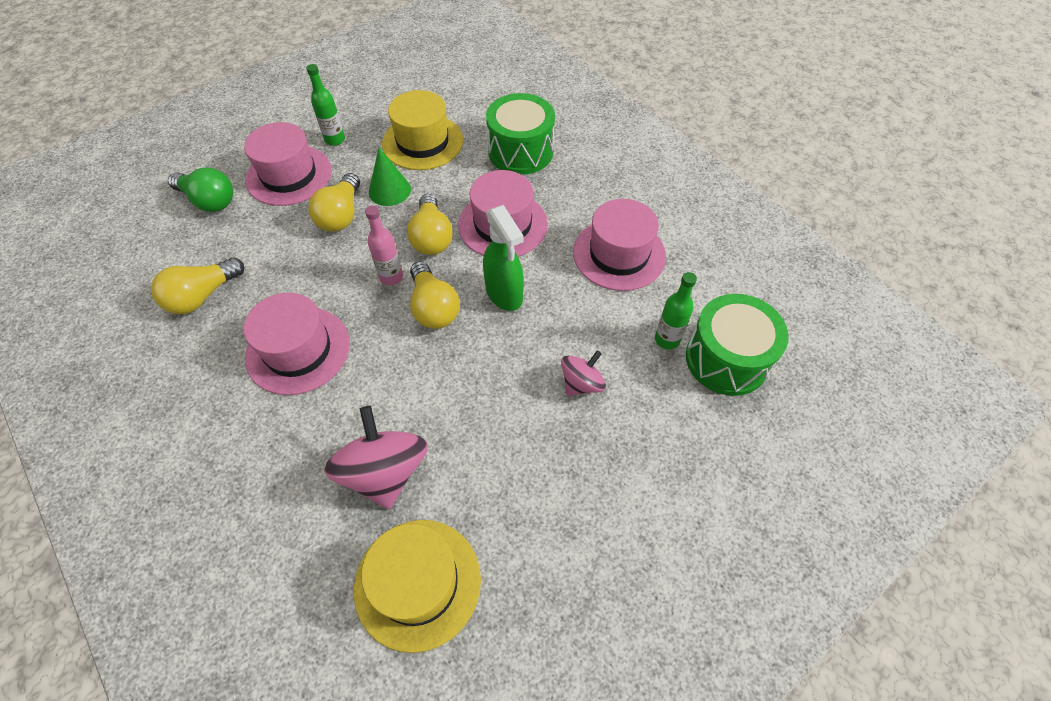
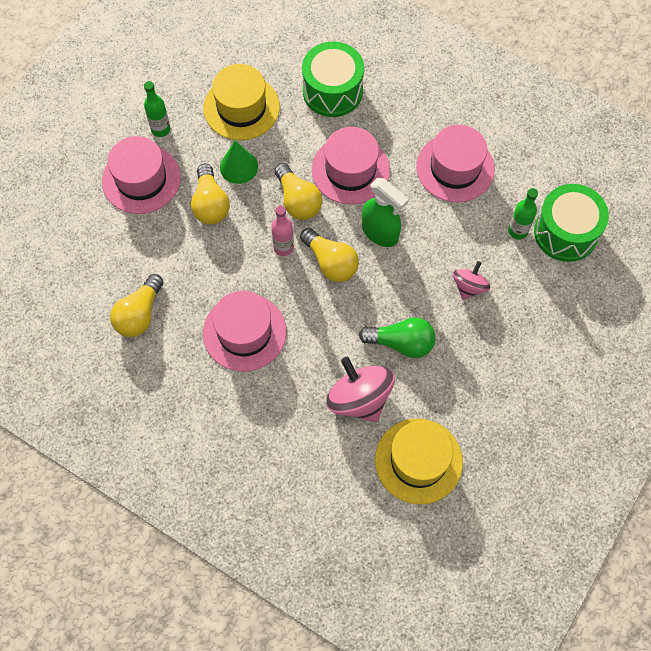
camera: 20 degrees left, 10 degrees up
(209, 201) = (86, 227): green light bulb -> green light bulb (401, 343)

